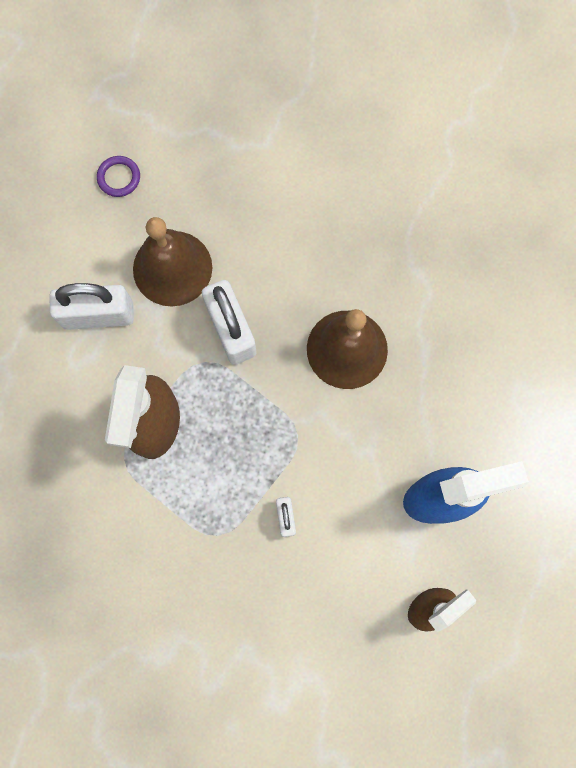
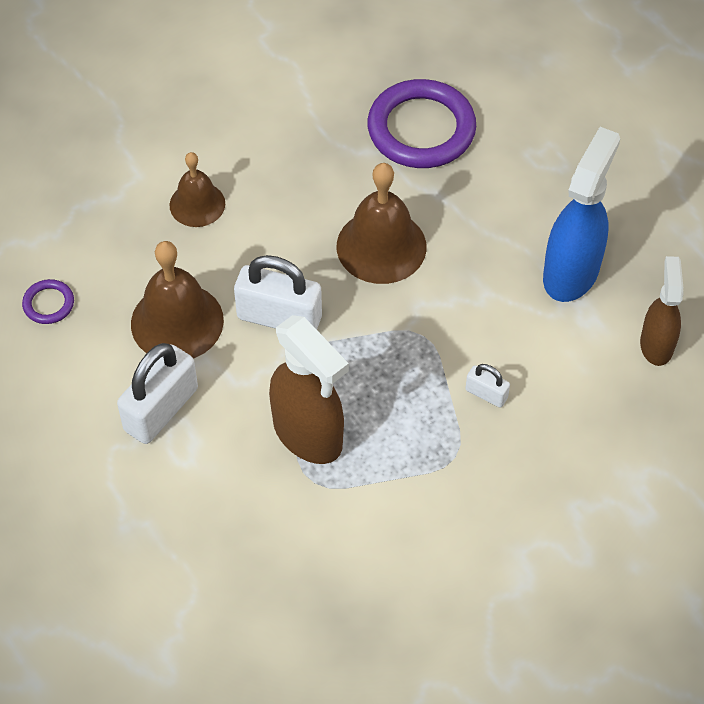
camera: 50 degrees left, 20 degrees down
(275, 201) = (197, 204): none -> brown bell
(472, 295) = (421, 129): none -> purple ring

